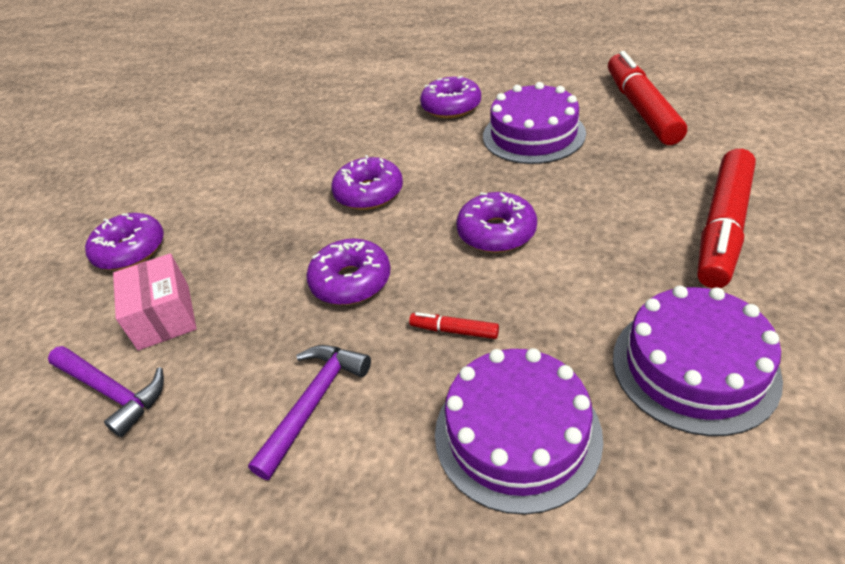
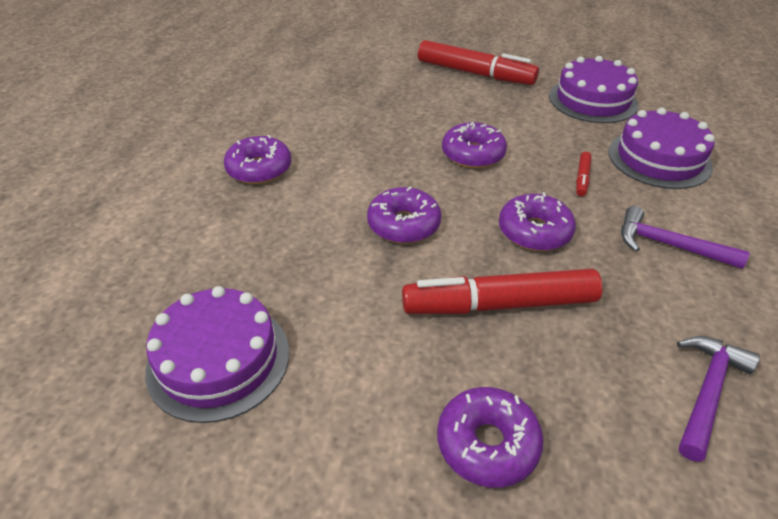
camera: 95 degrees left, 0 degrees up
(164, 316) = (599, 370): pink box -> none
(533, 135) = (337, 127): purple cake -> purple cake (218, 360)
(641, 108) = (321, 78): red marker -> red marker (499, 304)

